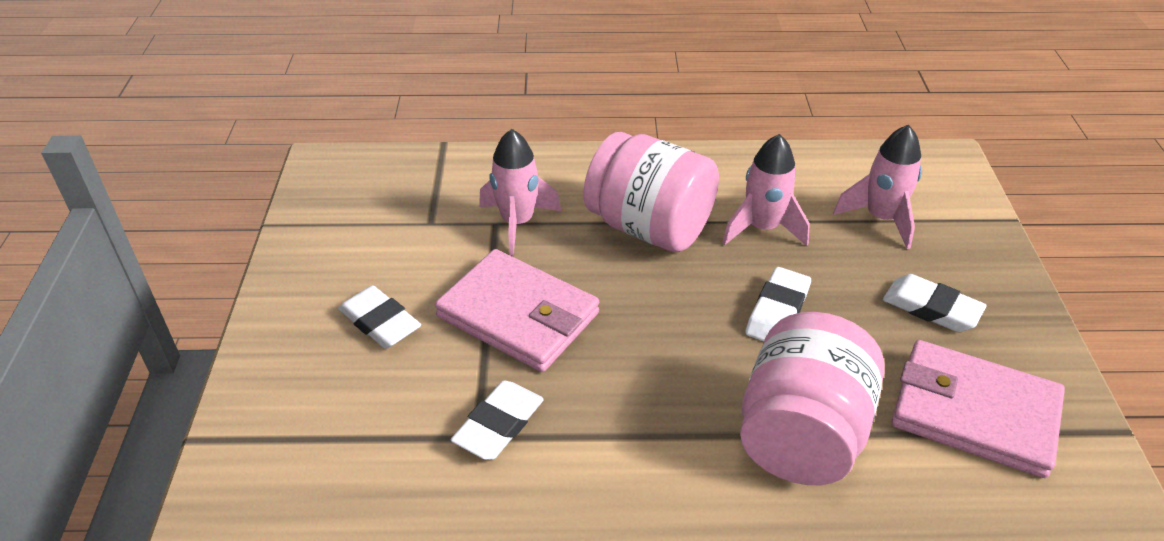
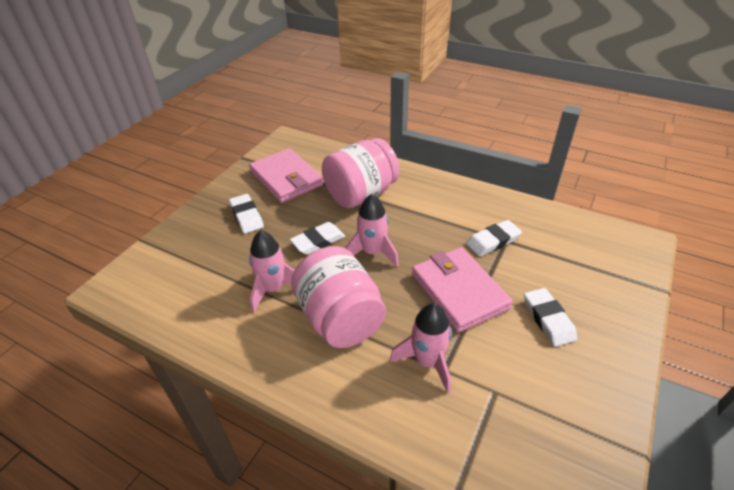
camera: 150 degrees left, 0 degrees up
(881, 218) = (203, 267): pink rocket -> pink rocket (372, 252)

